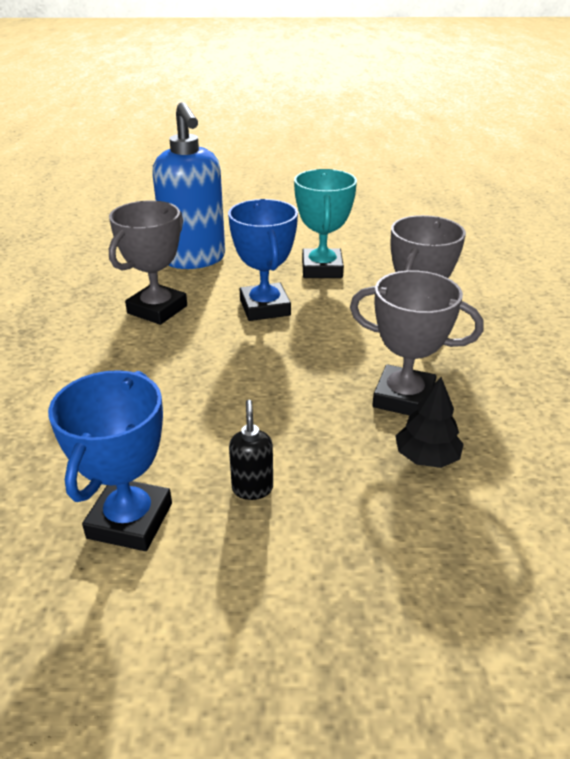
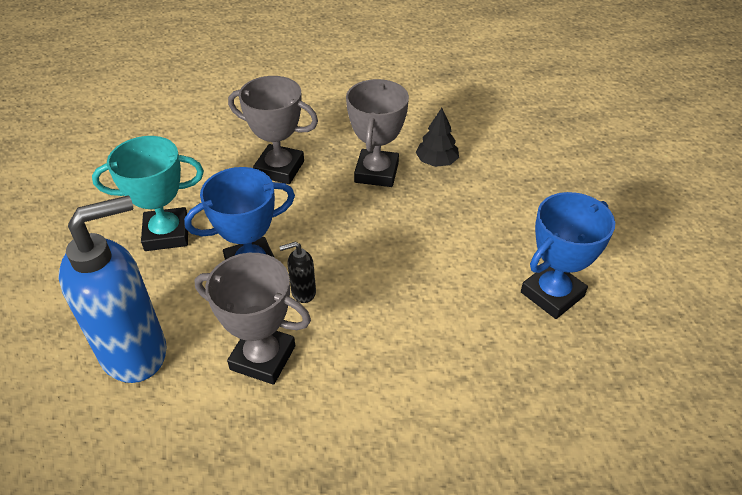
camera: 100 degrees left, 10 degrees up
(130, 520) = (552, 294): blue trophy -> blue trophy turned 45 degrees counterclockwise
(252, 488) = (497, 237): black soap dispenser -> black soap dispenser (303, 292)

